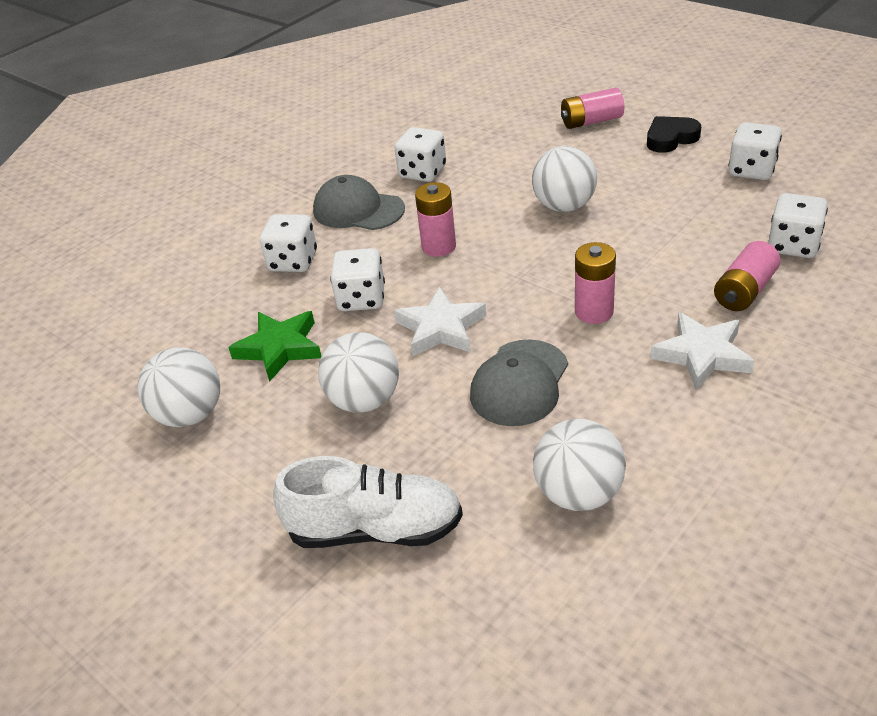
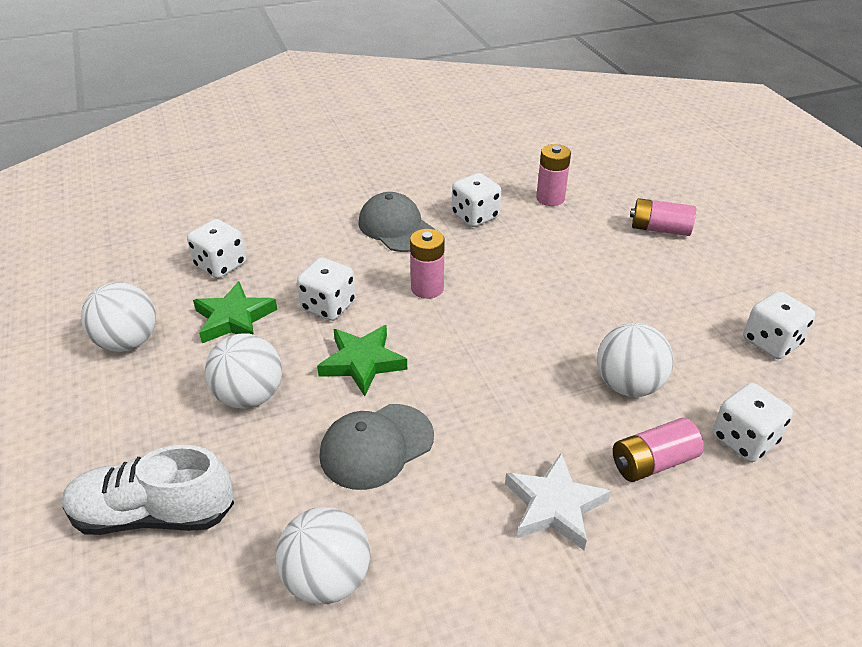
camera: 25 degrees right, 0 degrees up
(293, 261) = (310, 250): white dice -> white dice (220, 265)
(375, 529) = (154, 514): white shoe -> white shoe turned 150 degrees clockwise
(441, 328) = (362, 363): white star -> green star
(564, 206) = (563, 299): white ball -> white ball (628, 385)
(594, 312) = (497, 412): pink battery -> pink battery (550, 198)
(670, 138) = (719, 276): black heart -> none

